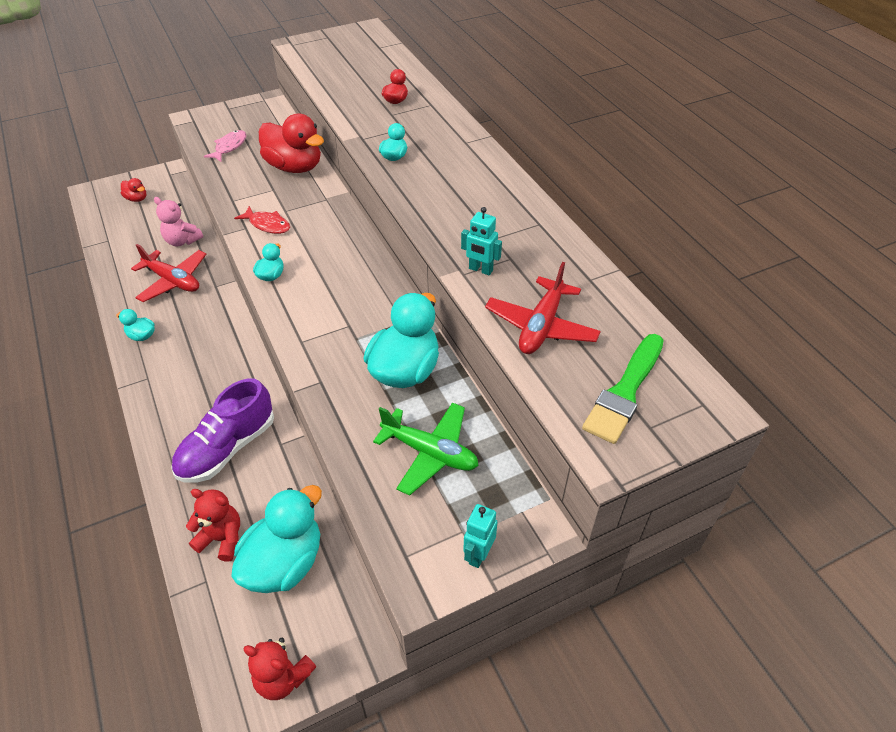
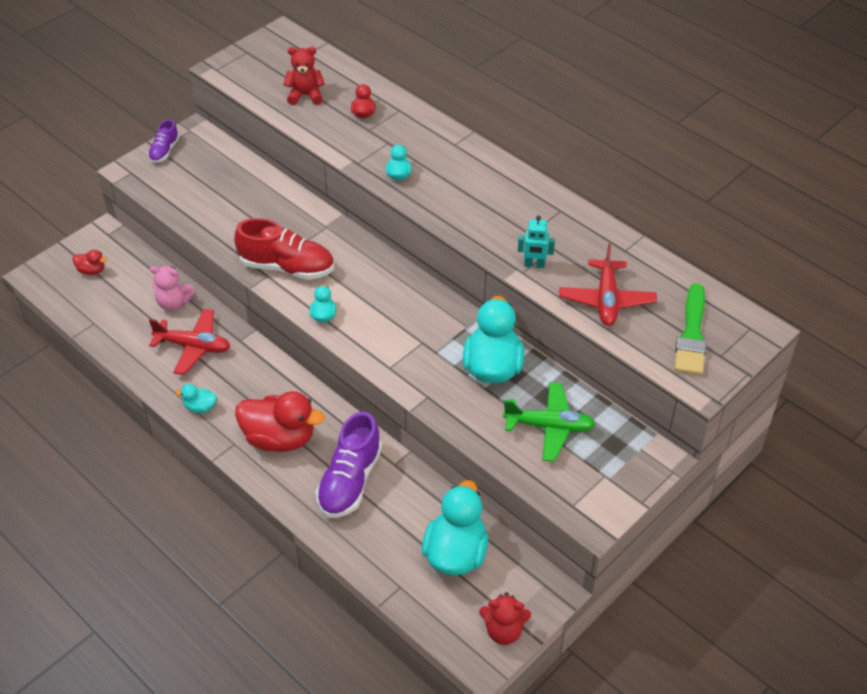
camera: 20 degrees left, 0 degrees up
(222, 538) = (392, 552): red teddy bear -> red teddy bear (305, 95)
(229, 147) = (191, 194): pink fish -> none
(232, 111) = (164, 151): none -> purple shoe
(267, 225) = (287, 267): red fish -> red shoe
(294, 167) = (273, 200): red duck -> red duck (279, 438)
(478, 554) = (624, 488): turquoise robot -> none

